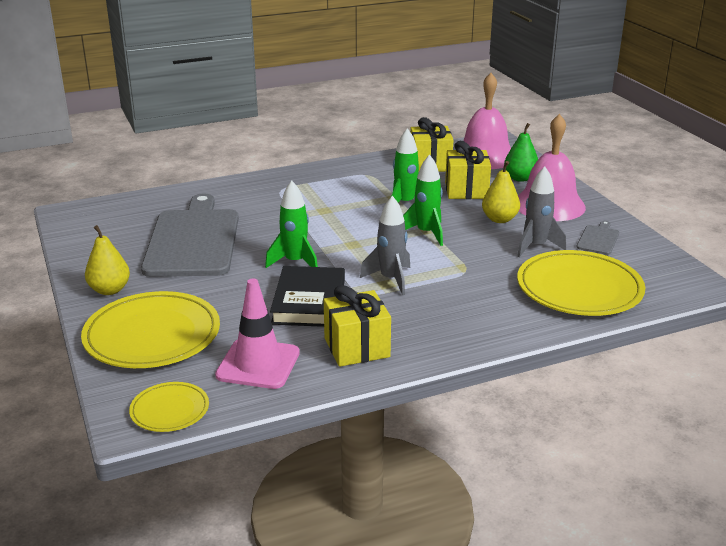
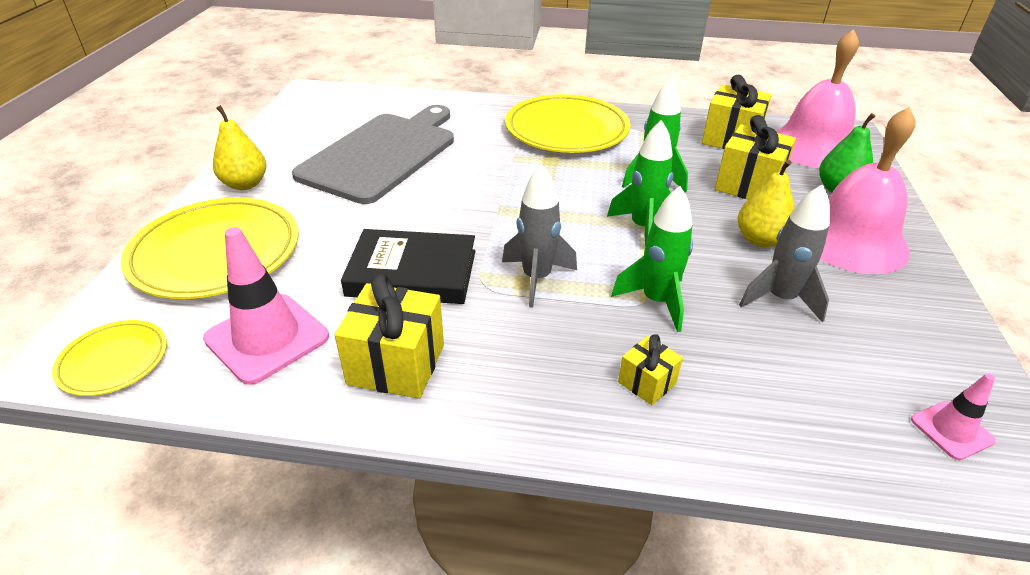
camera: 30 degrees right, 10 degrees up
(295, 262) = (452, 215): green rocket -> green rocket (656, 301)
(309, 302) = (412, 273): black book -> black book turned 60 degrees clockwise
(503, 307) = (647, 383): none -> yellow gift
(579, 288) = (794, 397): yellow plate -> yellow plate (566, 129)
(598, 239) = (891, 321): grey cutting board -> none
(657, 277) = (951, 430): none -> pink traffic cone

